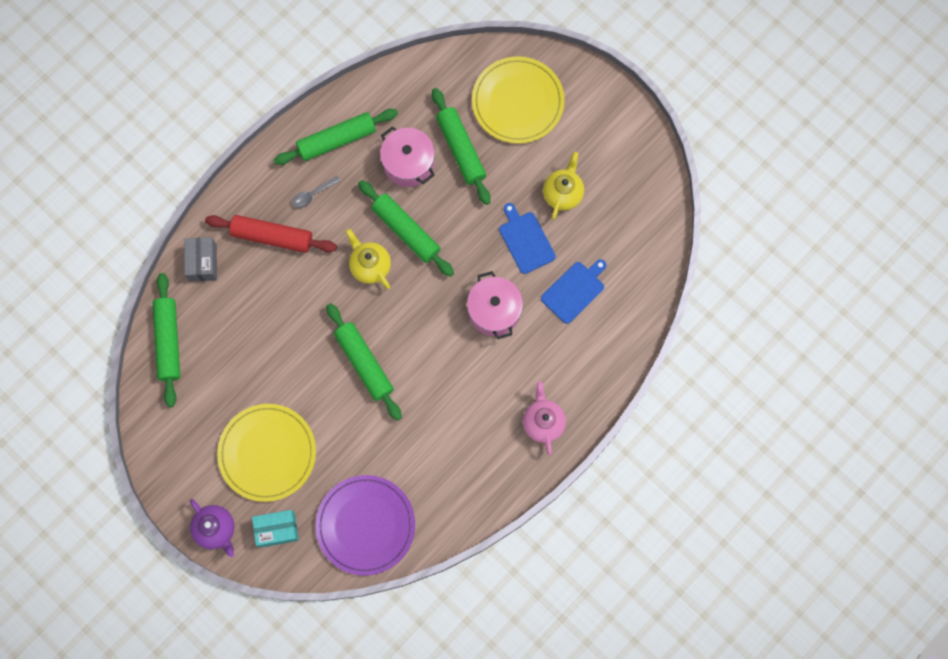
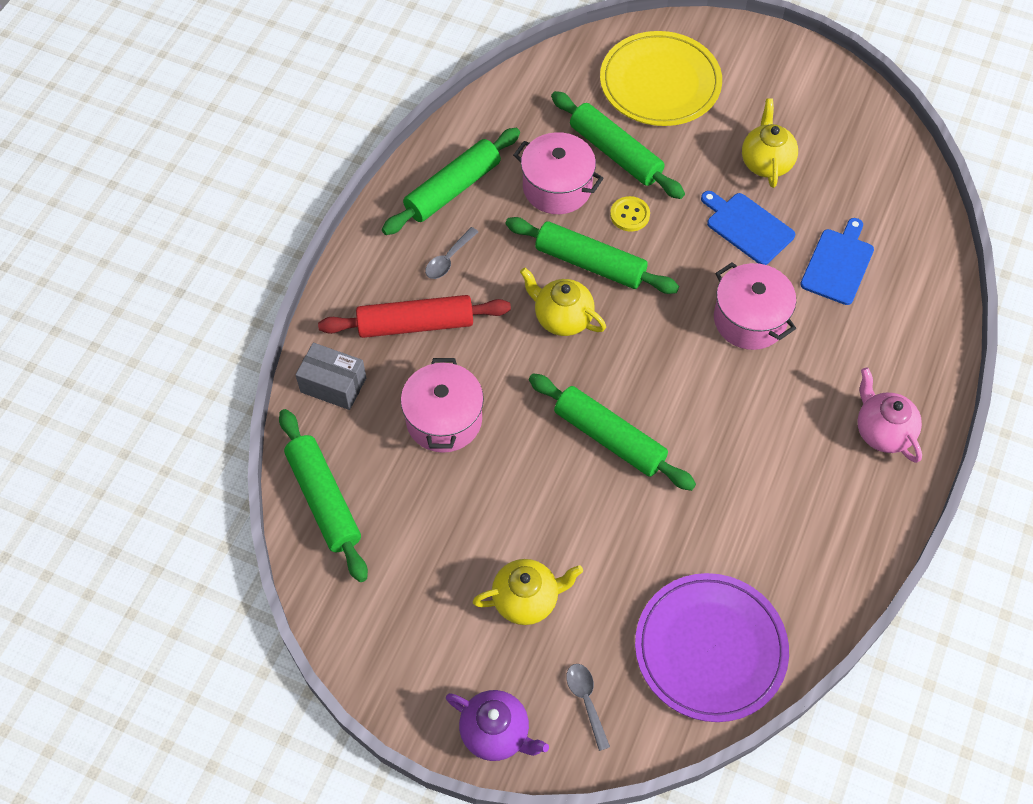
camera: 20 degrees left, 15 degrees down
(203, 263) = (333, 385): grey box -> grey box turned 45 degrees counterclockwise
(264, 313) = (444, 420): none -> pink pot
(267, 453) = (526, 599): yellow plate -> yellow teapot
(277, 530) = (586, 701): turquoise box -> grey spoon
(449, 203) = (630, 215): none -> yellow button

